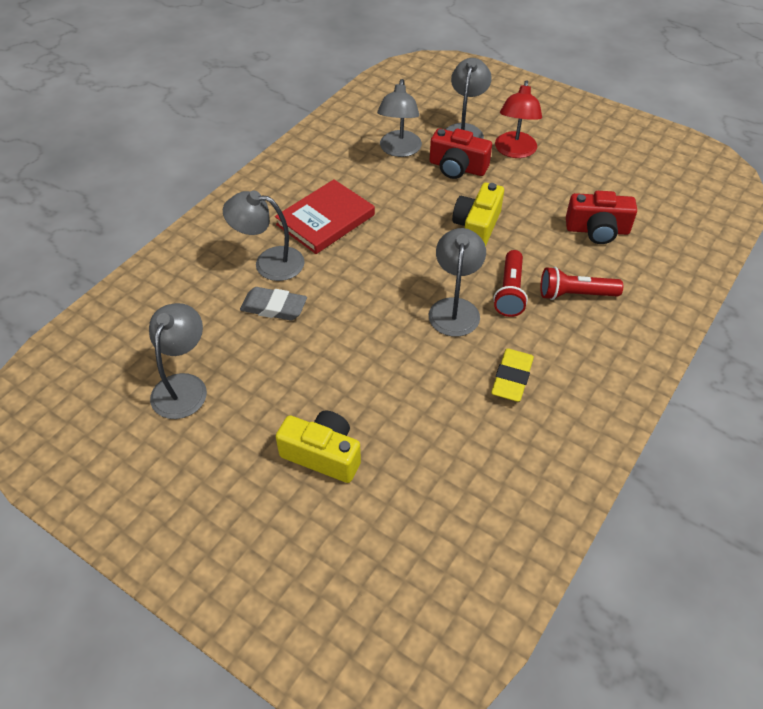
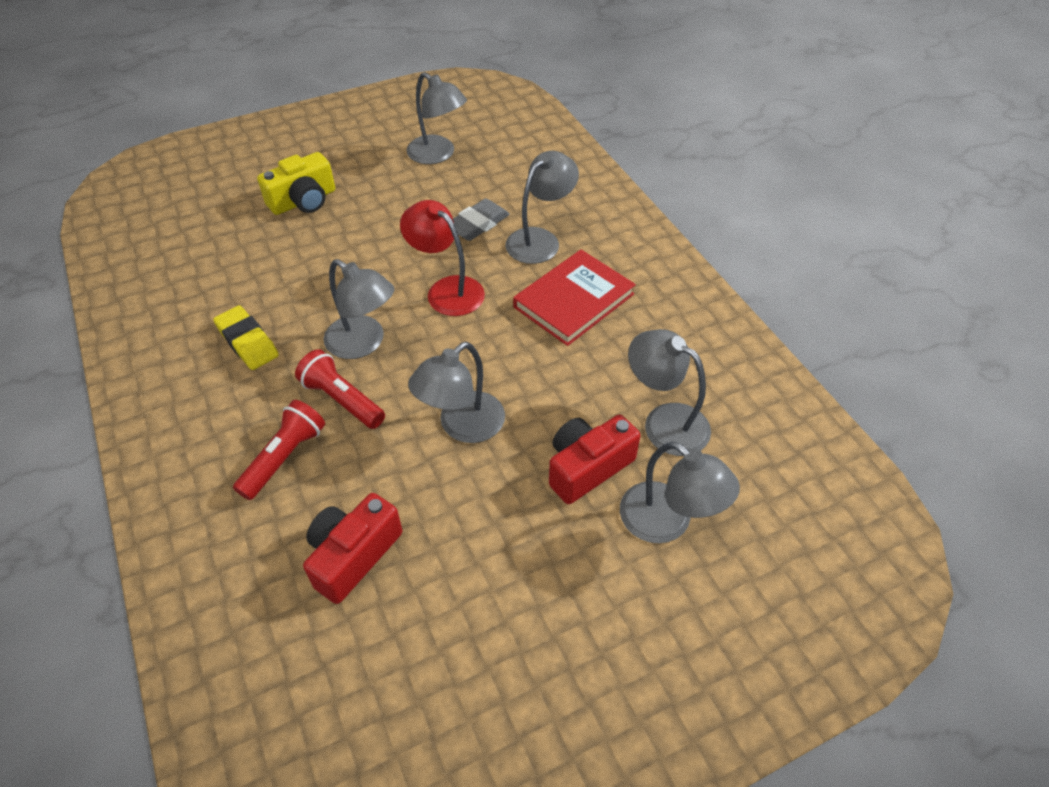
camera: 120 degrees right, 0 degrees up
(325, 220) = (573, 300): red book -> red book turned 60 degrees clockwise
(477, 226) = (462, 426): yellow camera -> grey lamp
(514, 151) = (580, 560): red lamp -> red lamp (447, 290)

